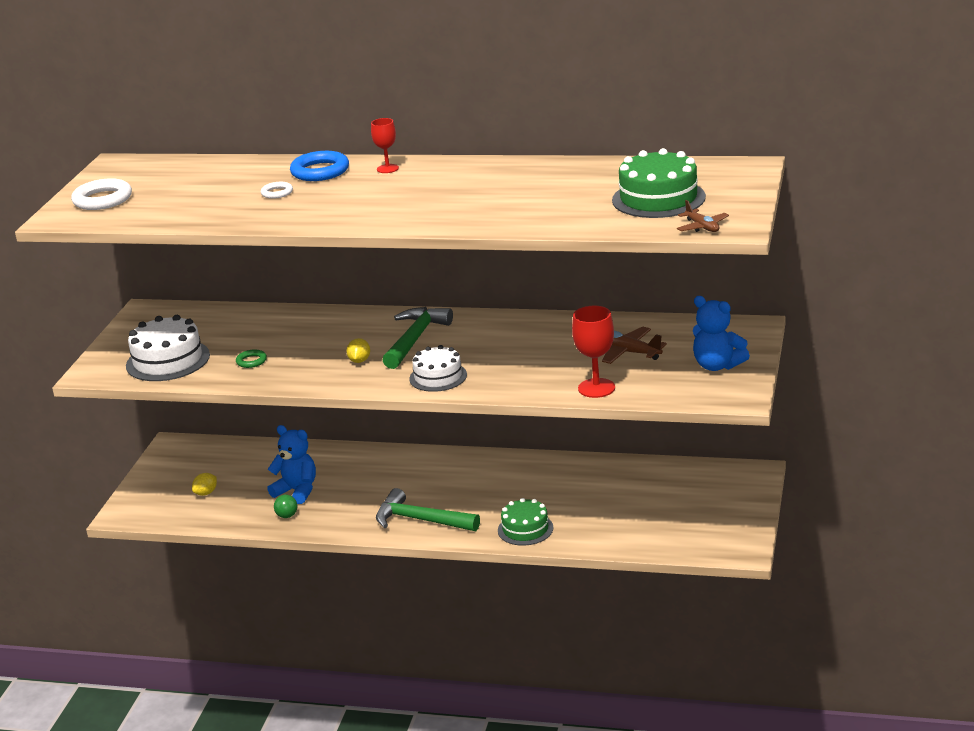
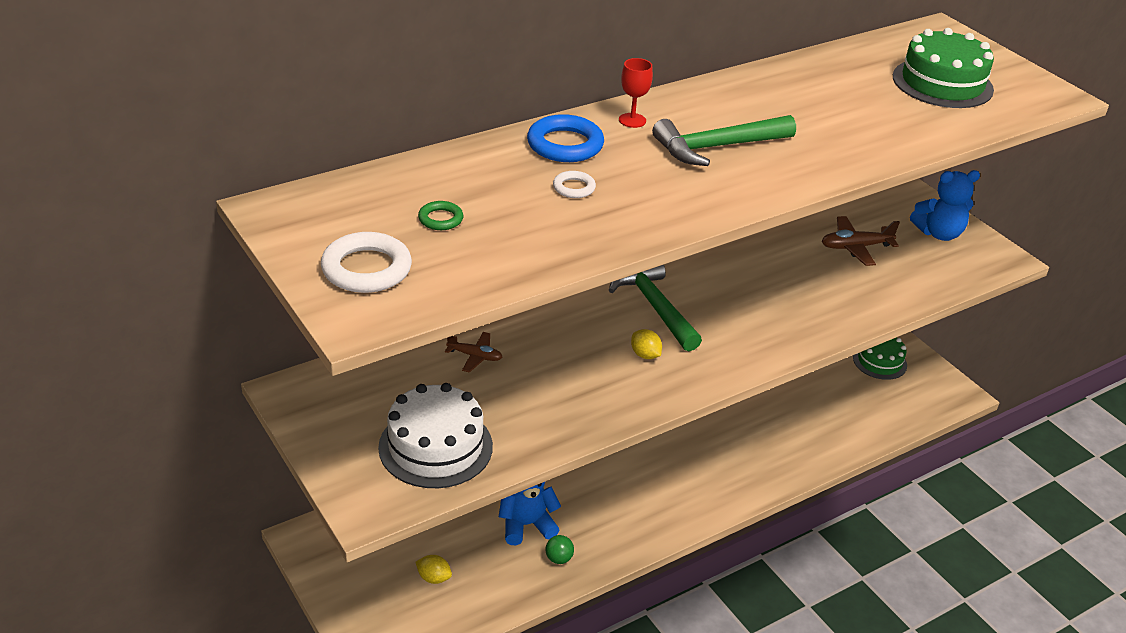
camera: 50 degrees left, 10 degrees up
(206, 493) = (433, 578): yellow lemon -> yellow lemon turned 60 degrees counterclockwise
(251, 361) = (534, 405): green ring -> green ring (440, 219)
(421, 520) = (688, 495): green hammer -> green hammer (717, 147)
(438, 377) = (748, 341): white cake -> none
(525, 529) = (785, 457): green cake -> green cake (879, 361)
(596, 388) = (893, 294): red goblet -> none
(702, 227) = (1034, 103): brown plane -> brown plane (475, 356)

